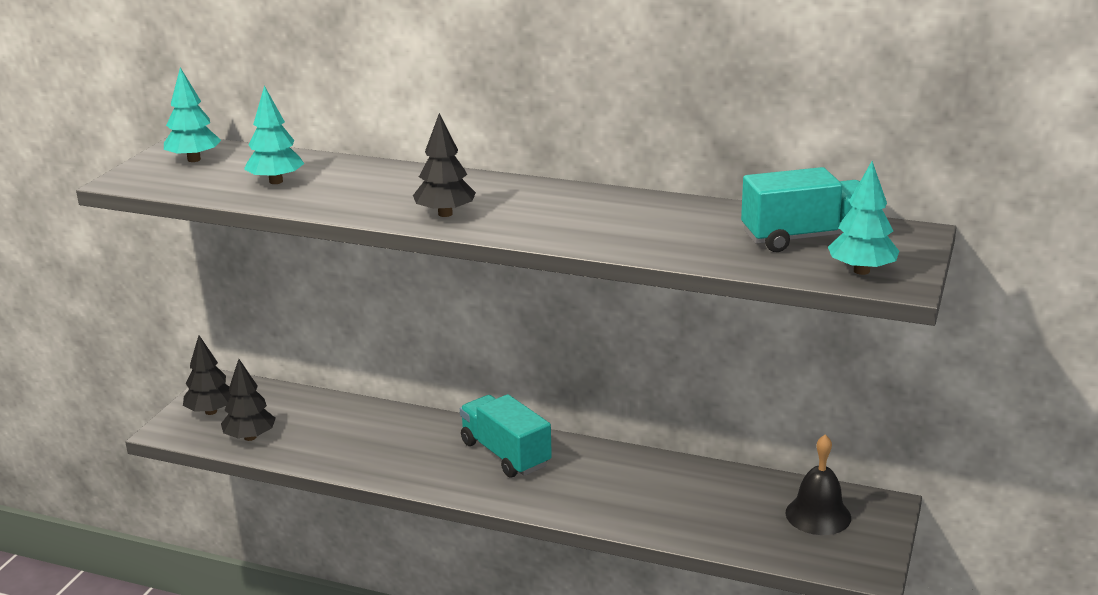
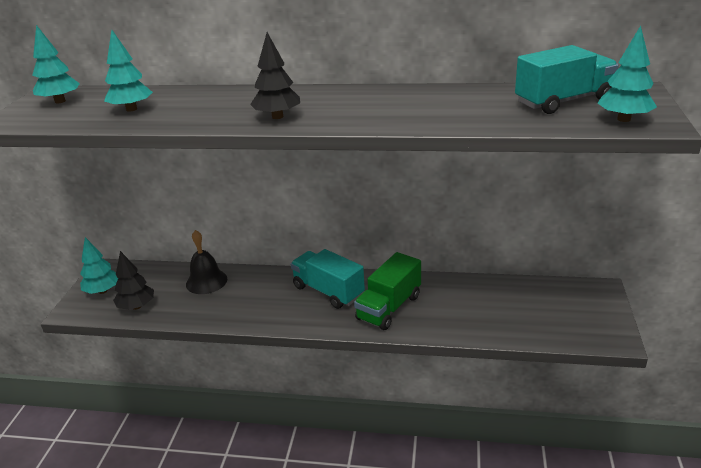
camera: 10 degrees left, 5 degrees up
(211, 411) = (103, 291): black tree -> turquoise tree
(579, 486) = (389, 307): none -> green truck
(818, 515) = (561, 303): black bell -> black bell (206, 281)

